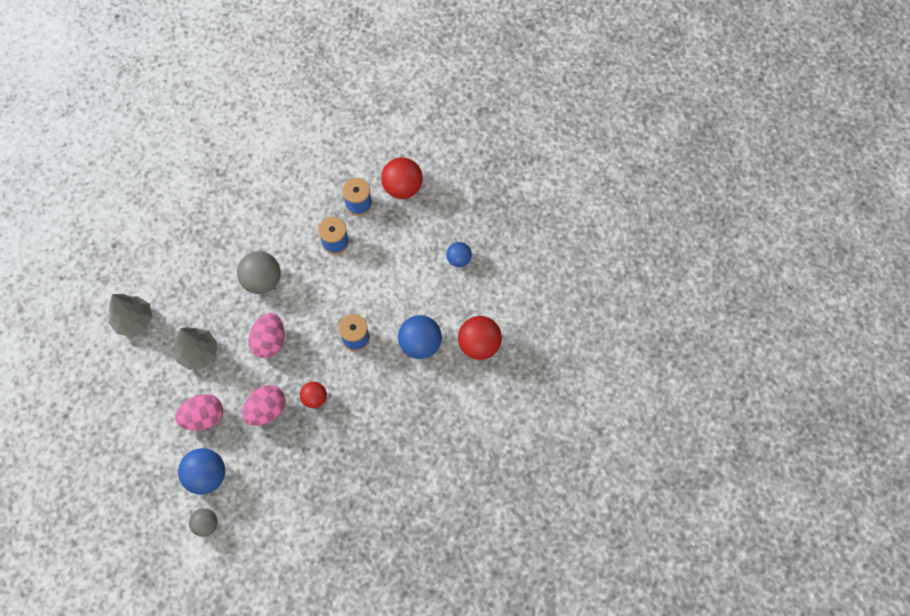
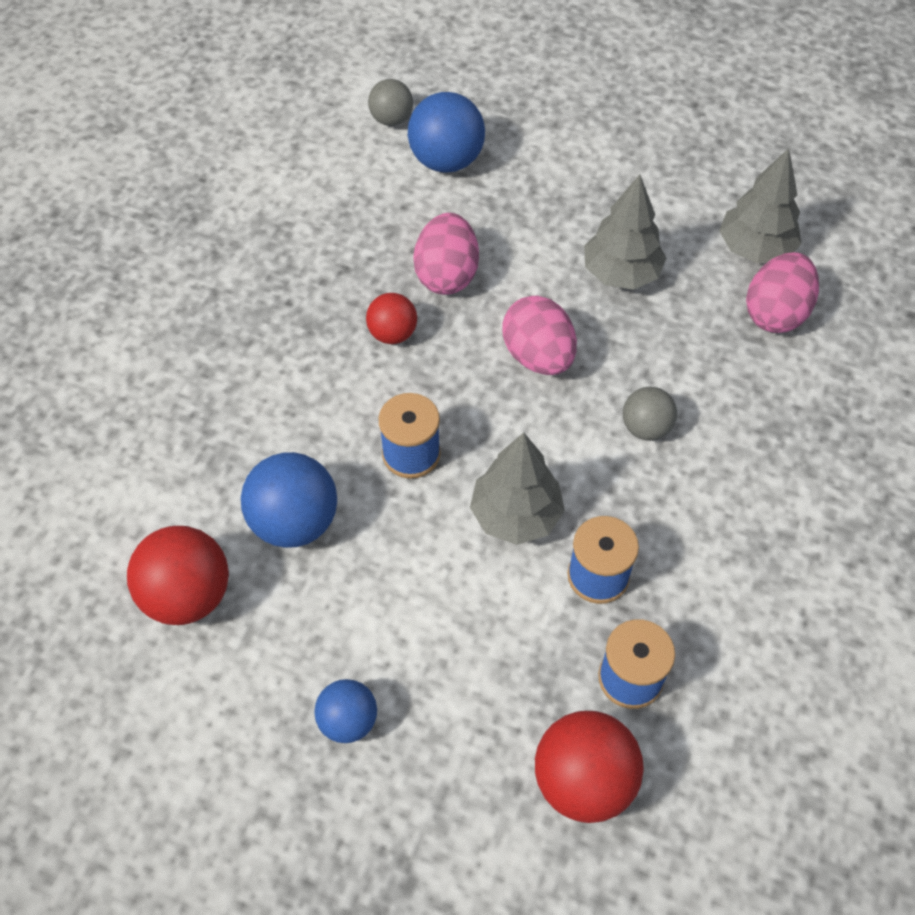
camera: 140 degrees right, 10 degrees down
(203, 417) = (523, 212): pink egg -> pink egg (775, 313)
(262, 280) = (646, 428): grey ball -> grey ball, size x0.60
(341, 284) = (515, 515): none -> grey tree

